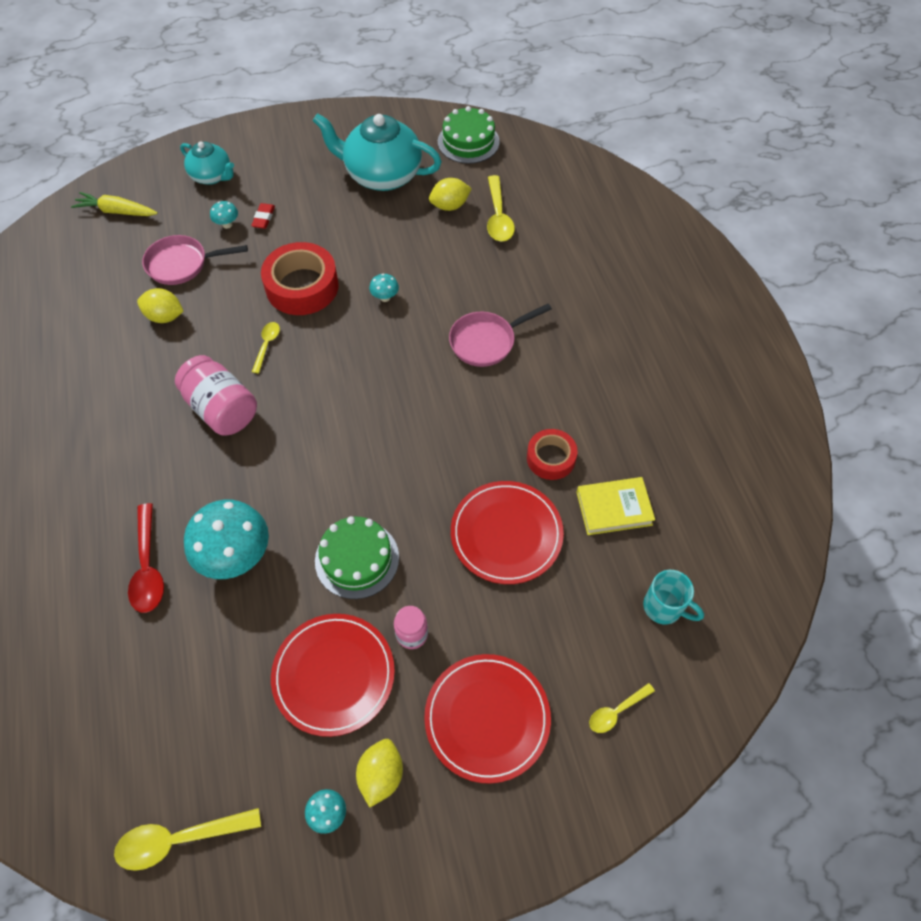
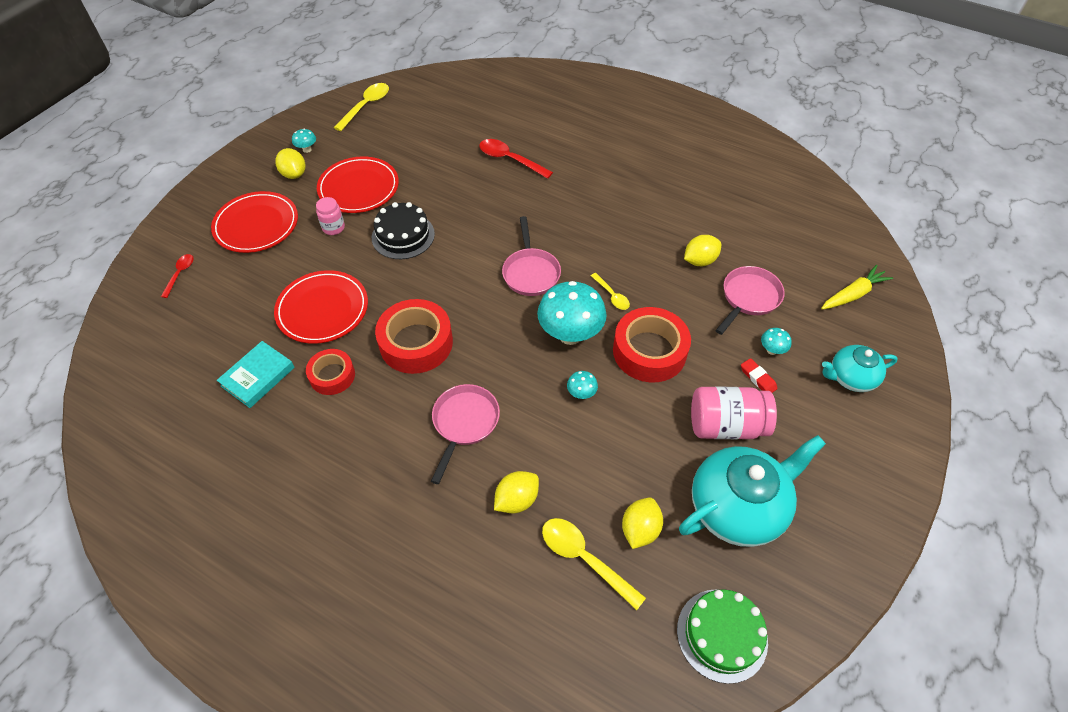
camera: 135 degrees right, 5 degrees down
(222, 409) = (582, 243): pink jar -> pink jar (726, 425)
(236, 557) = (471, 192): turquoise mushroom -> turquoise mushroom (570, 334)
(297, 418) = (530, 272): none -> pink pan
(357, 559) = (403, 236): green cake -> black cake
(458, 432) = (416, 343): none -> red tape
(503, 272) = (516, 500): none -> yellow lemon
(614, 508) = (258, 377): yellow book -> turquoise book
(616, 711) = (180, 274): yellow spoon -> red spoon
(664, 607) = (180, 343): turquoise mug -> none

